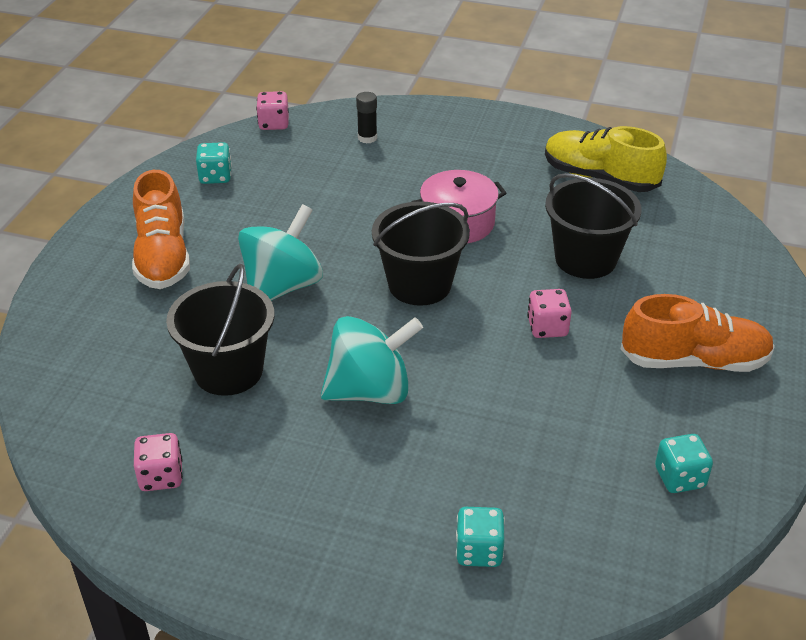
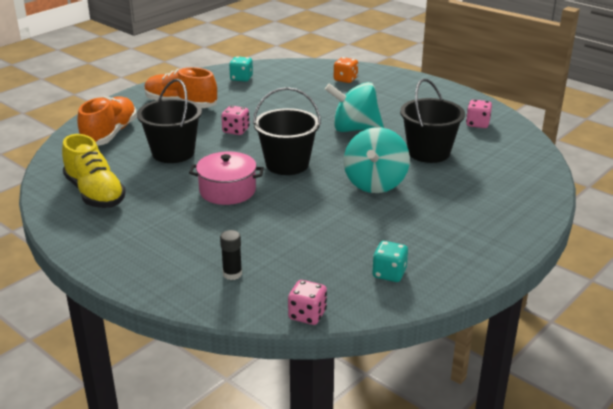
camera: 155 degrees left, 10 degrees down
(163, 256) = (453, 221): orange shoe -> orange shoe (110, 134)
(282, 286) = (375, 183): turquoise spinning top -> turquoise spinning top turned 45 degrees counterclockwise
(479, 551) = (345, 79): turquoise dice -> orange dice

